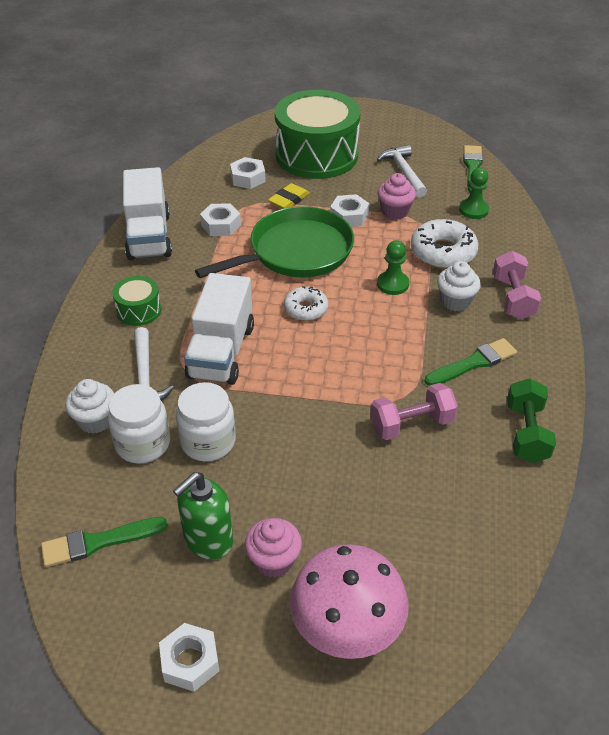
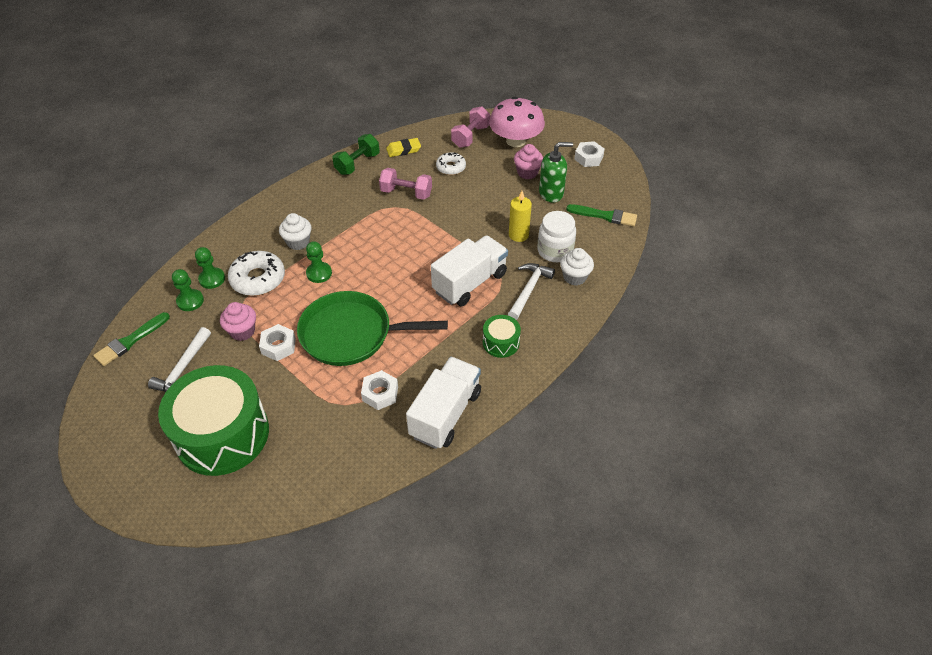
camera: 145 degrees left, 5 degrees up
(208, 442) = (518, 235): white jar -> yellow candle
(248, 178) = (308, 439): white nut -> none
(289, 200) = (303, 390): yellow eraser -> yellow eraser (403, 150)
(306, 309) = (391, 285): white donut -> white donut (451, 167)
(473, 363) = (337, 204): green brush -> none
(484, 233) = (212, 279): none -> green pawn
(513, 298) = (264, 227): pink dumbbell -> pink dumbbell (470, 136)

